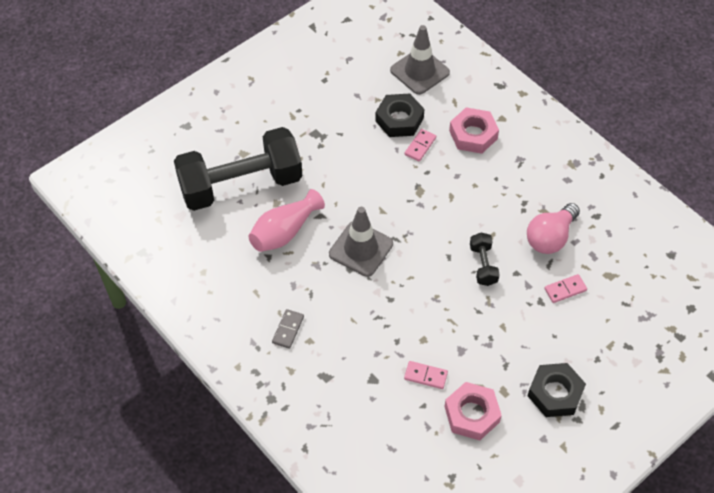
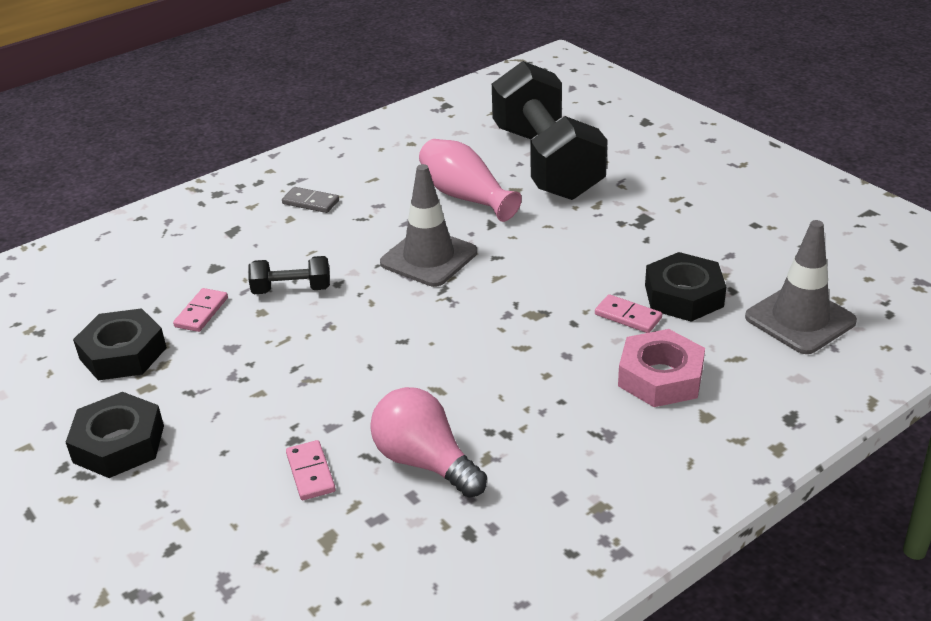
camera: 95 degrees right, 20 degrees down
(472, 414) = (123, 353): pink nut -> black nut
(483, 265) = (379, 376): black dumbbell -> black dumbbell (291, 290)

